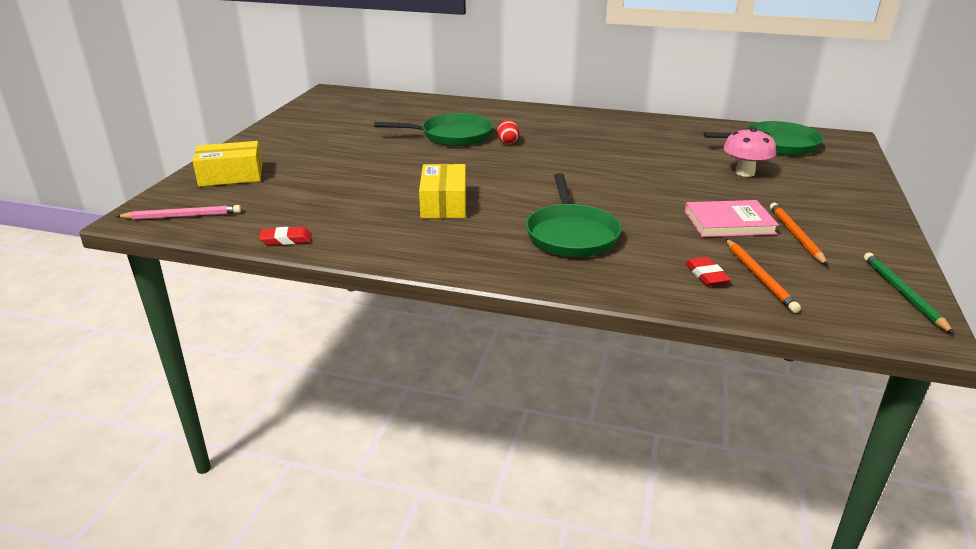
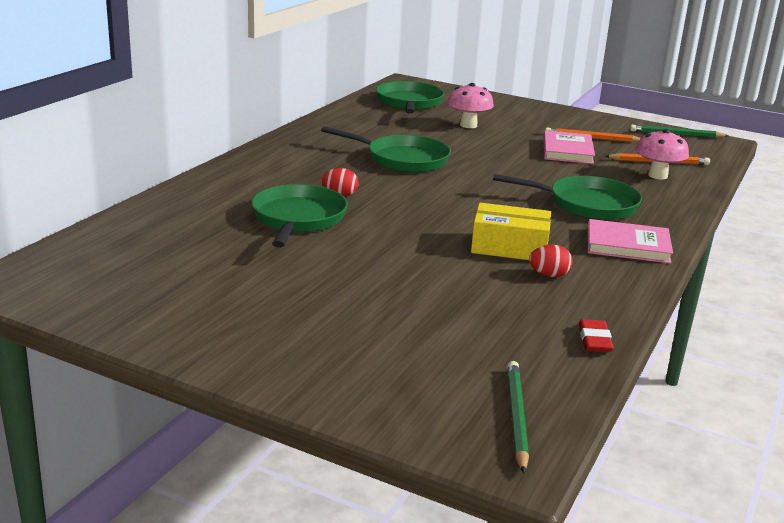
camera: 80 degrees left, 5 degrees down
(182, 216) = (516, 417): pink pencil -> green pencil
(231, 176) = (374, 379): yellow box -> none
(395, 220) = (549, 275): none -> red egg
(478, 254) = (627, 245): none -> pink book
(609, 154) = (403, 159): none -> green pan
(706, 275) = (657, 175): red eraser -> pink mushroom

